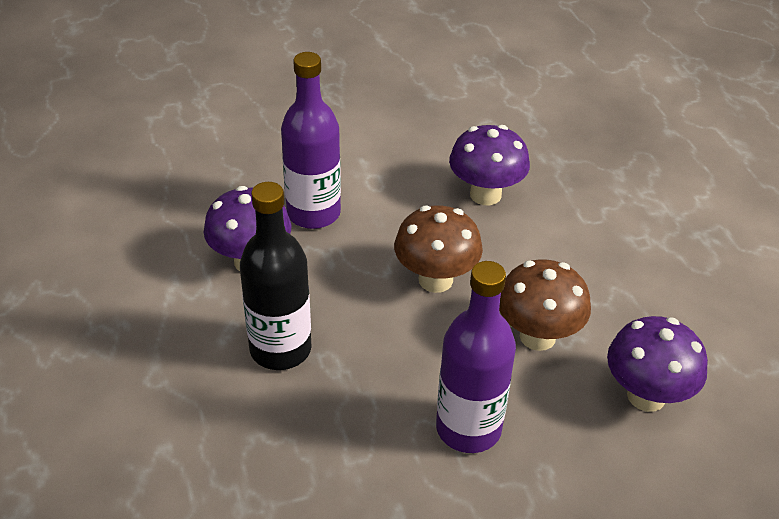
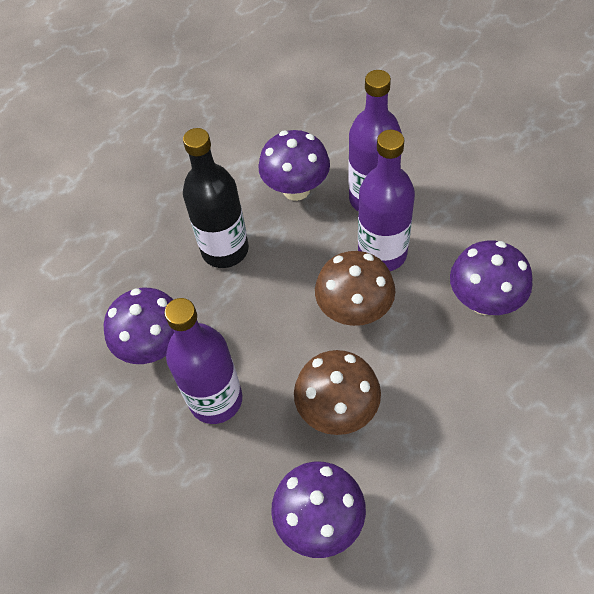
camera: 70 degrees right, 15 degrees up
(363, 461) = (154, 346): none -> purple mushroom
(384, 234) = (382, 253): none -> purple bottle

